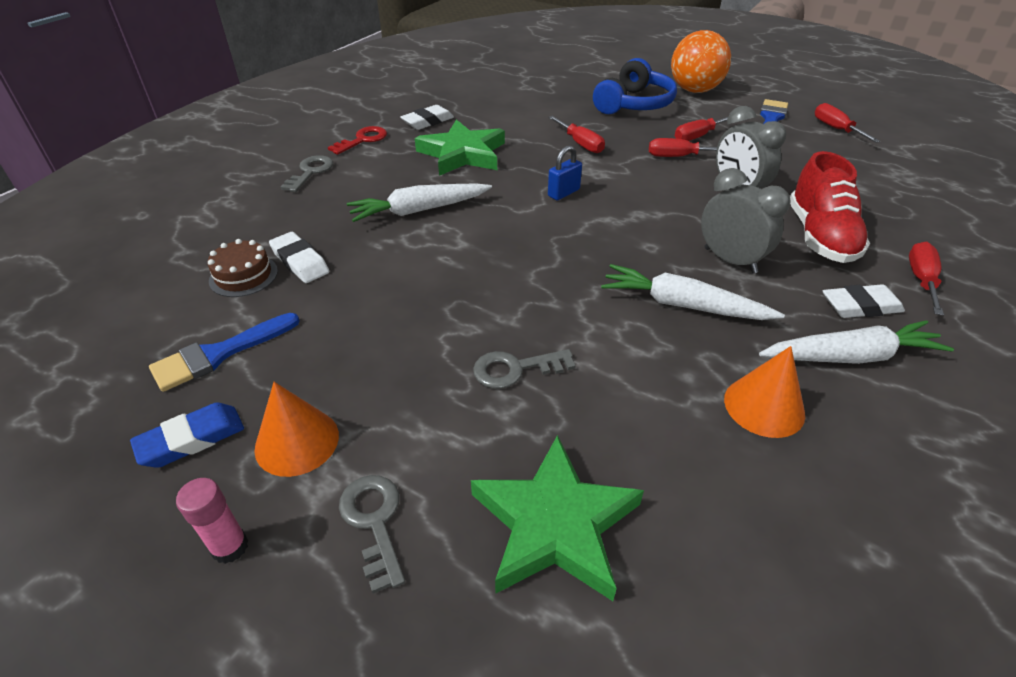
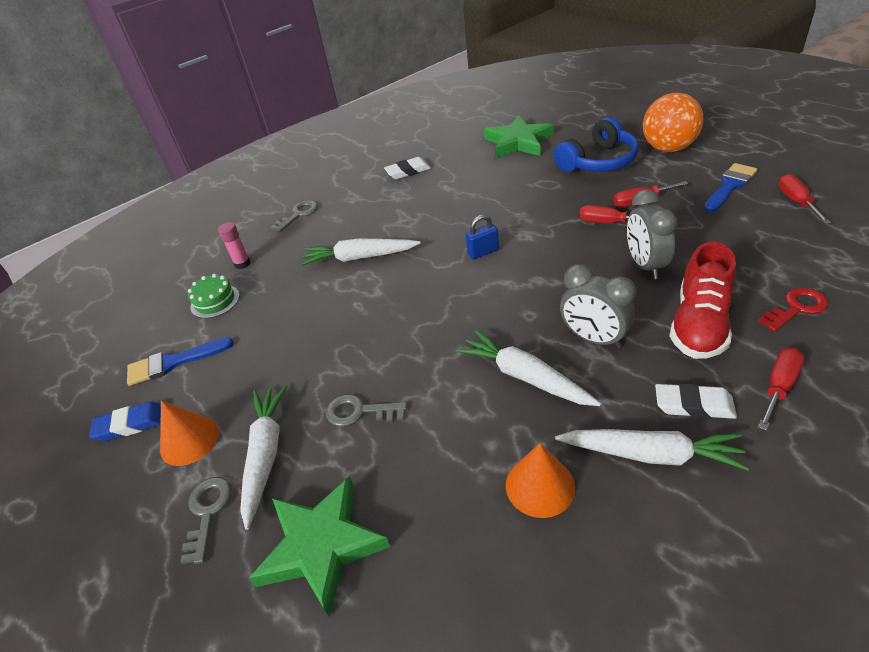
camera: 25 degrees right, 0 degrees up
(230, 547) = (119, 507): pink glue stick -> pink glue stick (242, 264)
(243, 276) = (215, 301): brown cake -> green cake
(300, 262) = (256, 294): white eraser -> none
(363, 140) = (350, 186): red key -> red key (797, 308)
(419, 438) = (266, 455): none -> white carrot
(462, 154) = (420, 206): green star -> green star (518, 142)
(580, 144) = (525, 202): red screwdriver -> none
(730, 260) = (594, 338): grey clock -> grey clock turned 150 degrees clockwise

